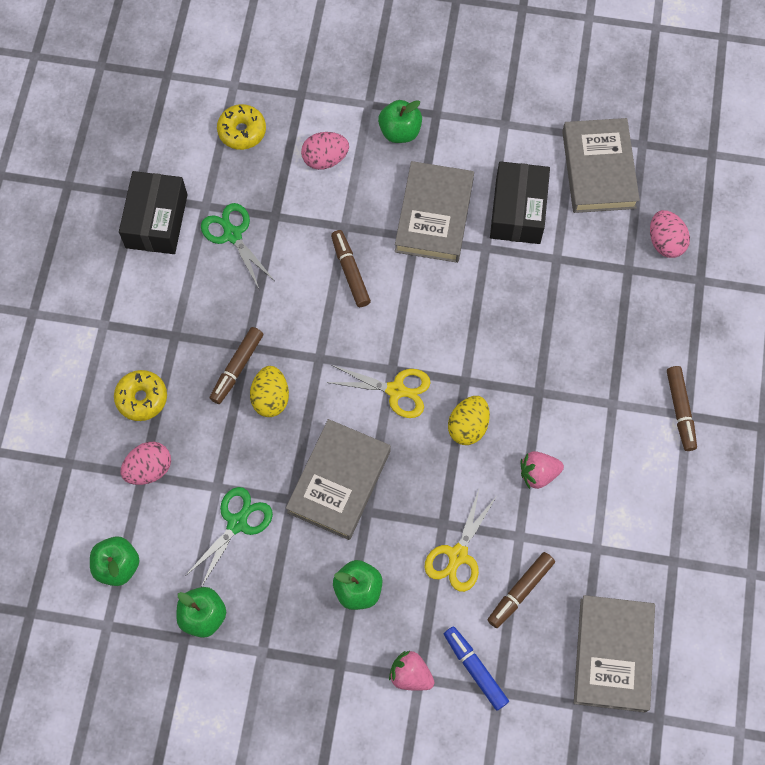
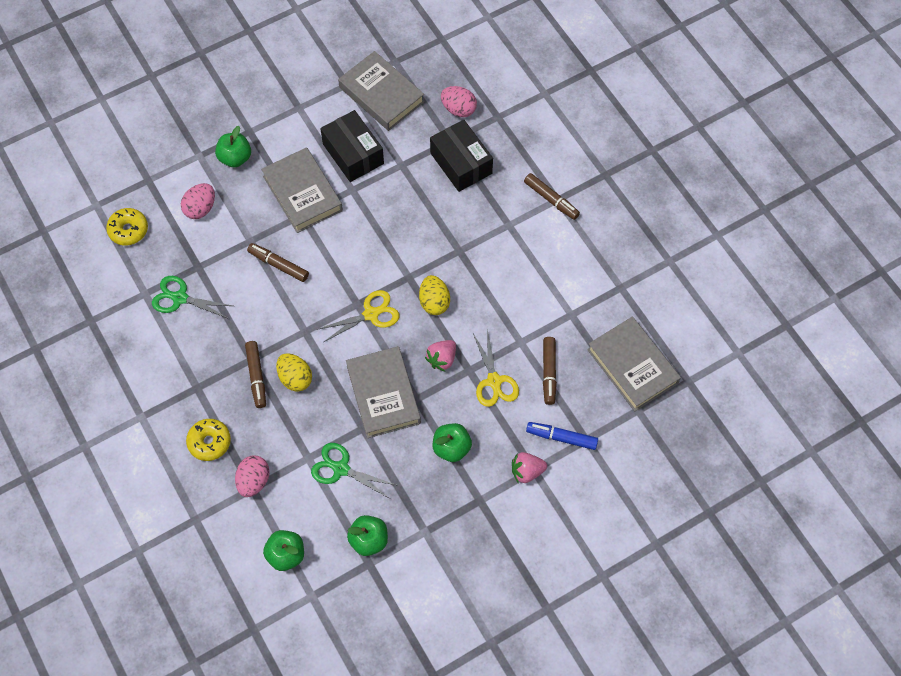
camera: 40 degrees left, 5 degrees down
(156, 221) = (119, 326): black box -> black box (461, 163)
(237, 523) = (341, 469): green scissors -> green scissors turned 60 degrees counterclockwise
(538, 473) = (500, 297): pink strawberry -> pink strawberry (442, 359)

